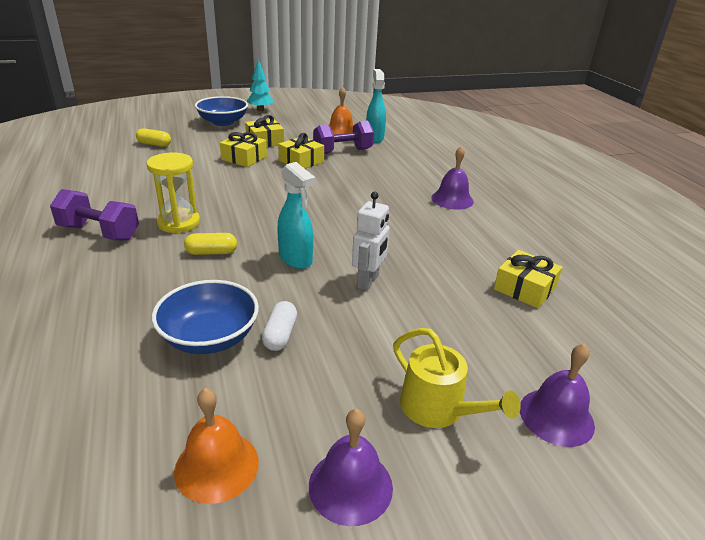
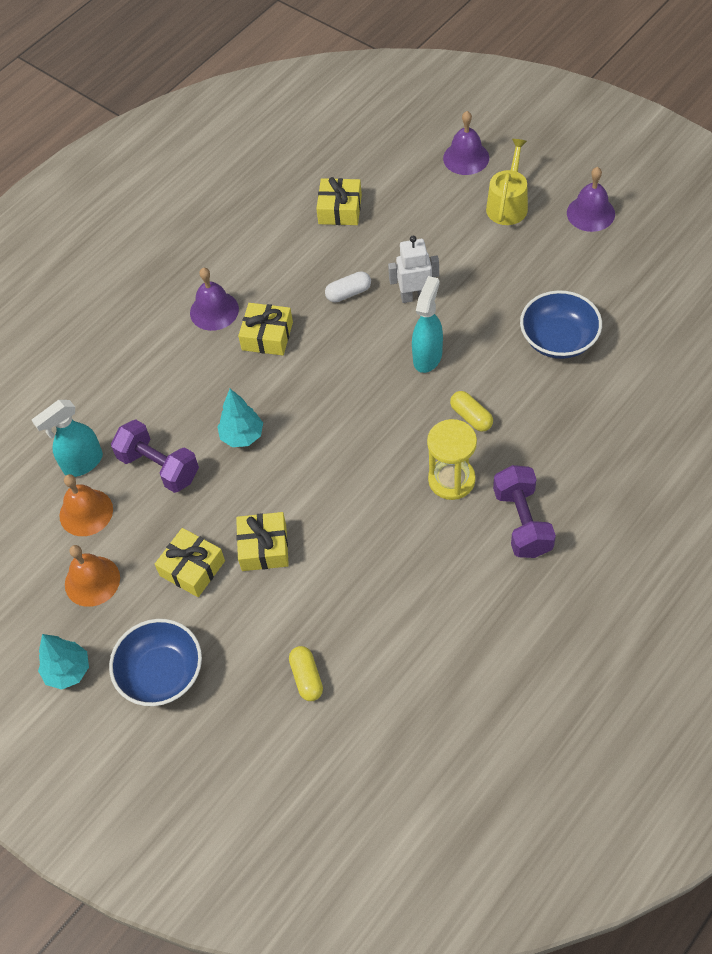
camera: 115 degrees left, 25 degrees up
(217, 466) = (632, 267): orange bell -> orange bell (92, 581)
(280, 335) = (520, 306): white capsule -> white capsule (348, 293)
(301, 161) = (224, 487): yellow gift -> yellow gift (267, 336)
(329, 175) = (242, 436): none -> turquoise tree

